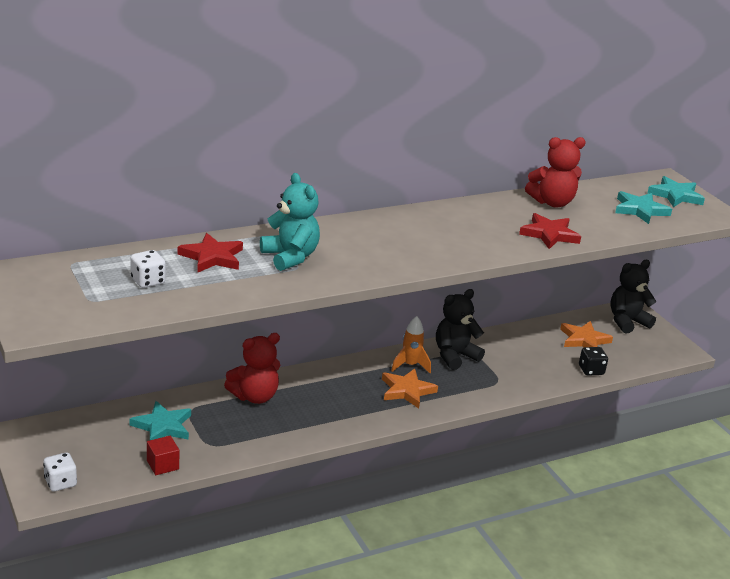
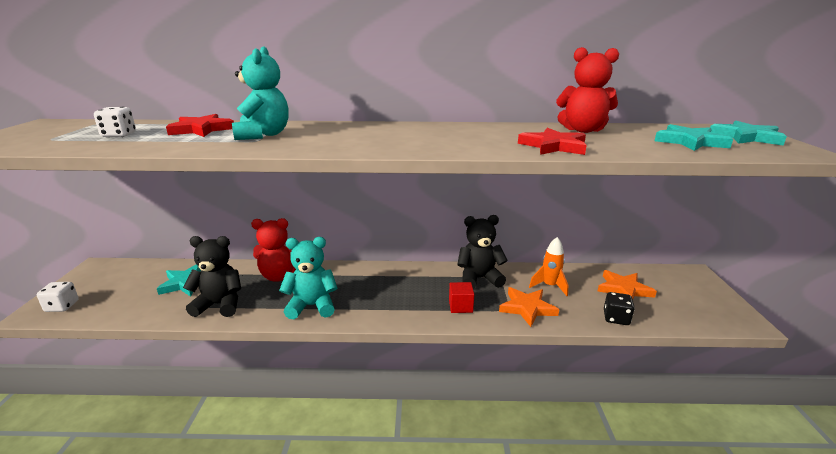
camera: 30 degrees right, 5 degrees down
(162, 465) = (145, 311): red cube -> red cube (460, 306)
(325, 420) = (312, 306): none -> turquoise teddy bear
(407, 390) = (408, 298): orange star -> orange star (527, 308)
(410, 365) = (431, 278): orange rocket -> orange rocket (549, 286)
(627, 321) = (682, 282): black teddy bear -> black teddy bear (220, 305)

